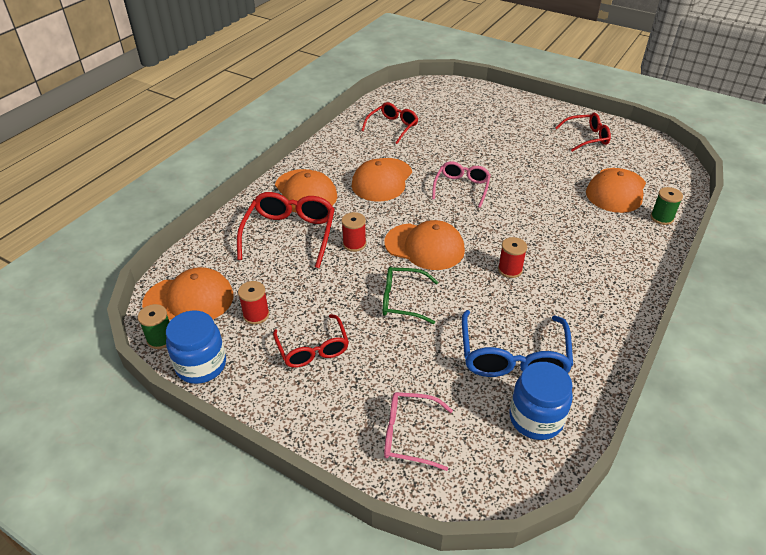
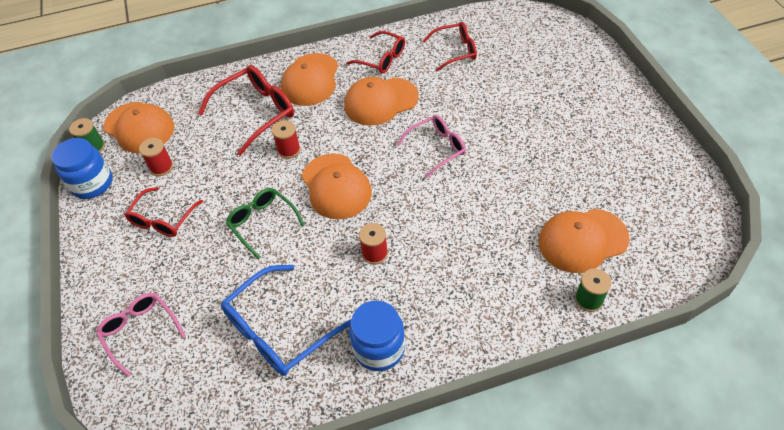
camera: 45 degrees right, 10 degrees up
(536, 418) = (230, 391): blue jar -> blue jar (379, 348)
(587, 137) = (635, 163): red glasses -> red glasses (382, 59)

